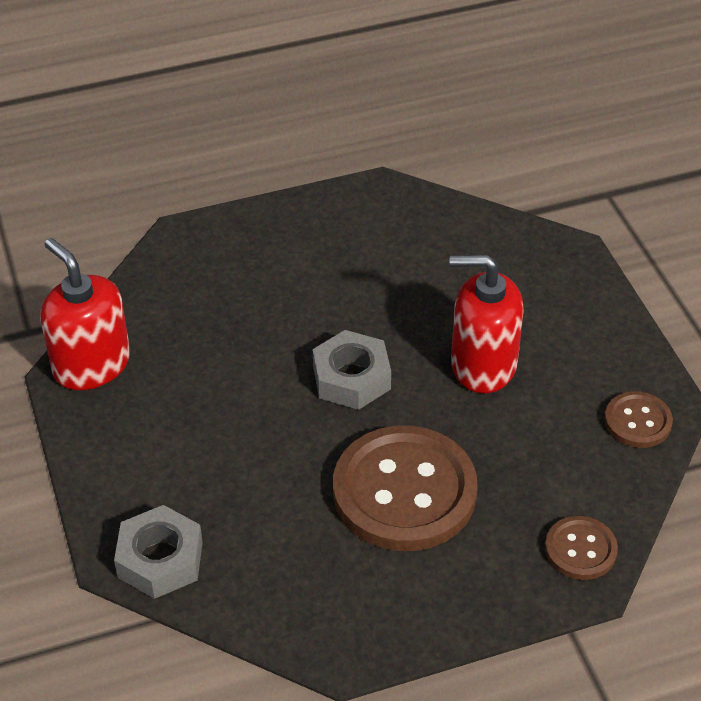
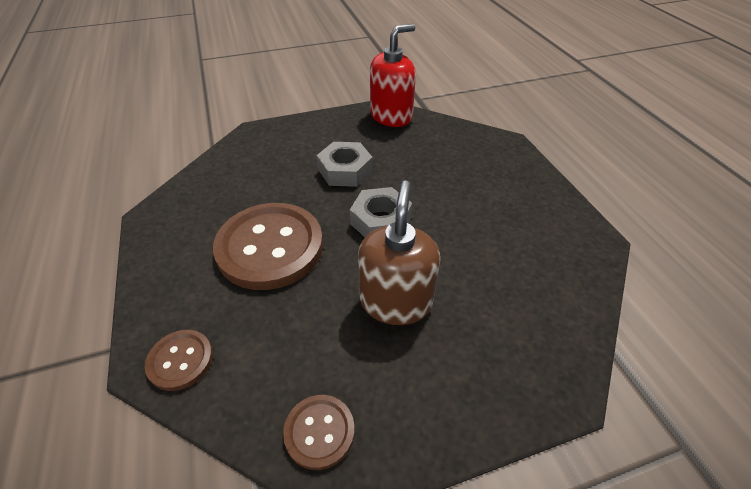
camera: 90 degrees right, 0 degrees up
(160, 560) = (246, 145): grey nut -> grey nut (345, 170)
(483, 365) = (396, 301): red soap dispenser -> brown soap dispenser

